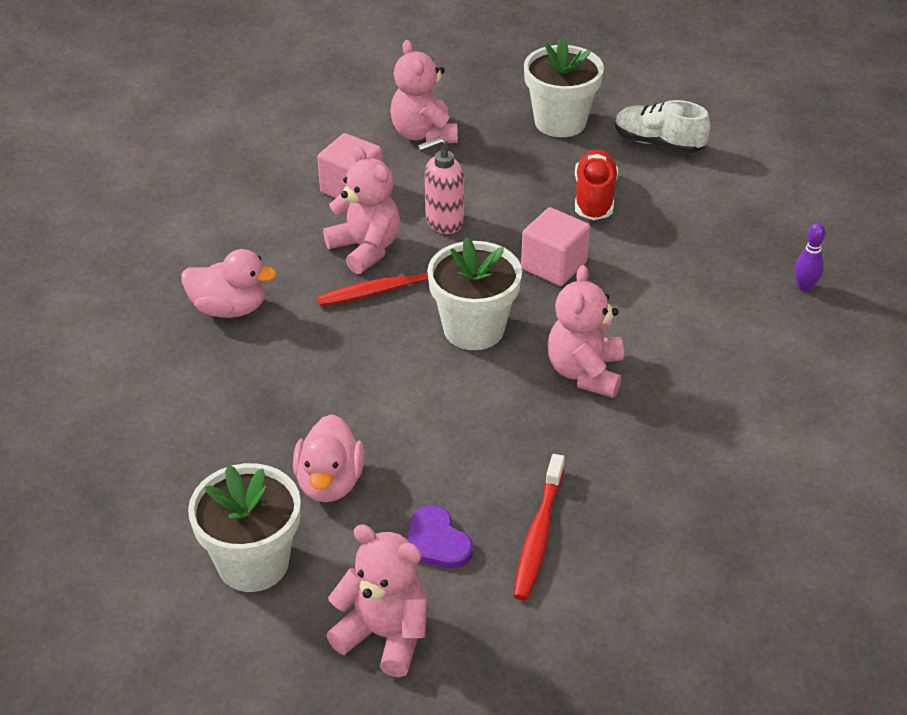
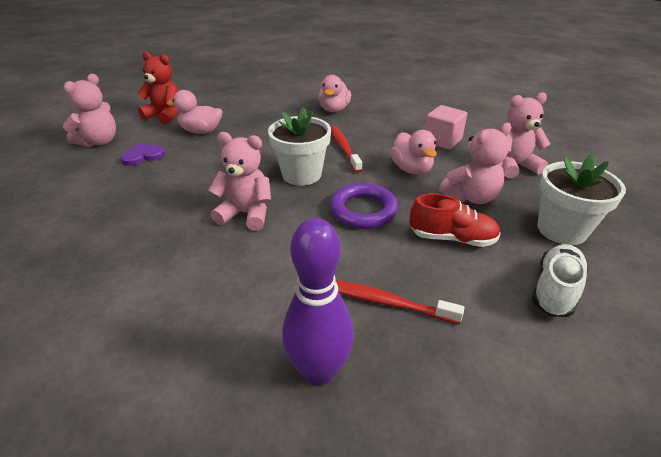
camera: 95 degrees right, 5 degrees down
(253, 563) = (165, 115): white flower pot -> red teddy bear
(365, 249) = (382, 143): pink teddy bear -> pink teddy bear (471, 197)
(443, 222) = (411, 169): pink soap dispenser -> pink duck
(538, 535) = (123, 185): red toothbrush -> red toothbrush (385, 302)
(554, 265) = (363, 210): pink cube -> purple ring
(804, 287) = (319, 371): purple bowling pin -> purple bowling pin, size x2.14

